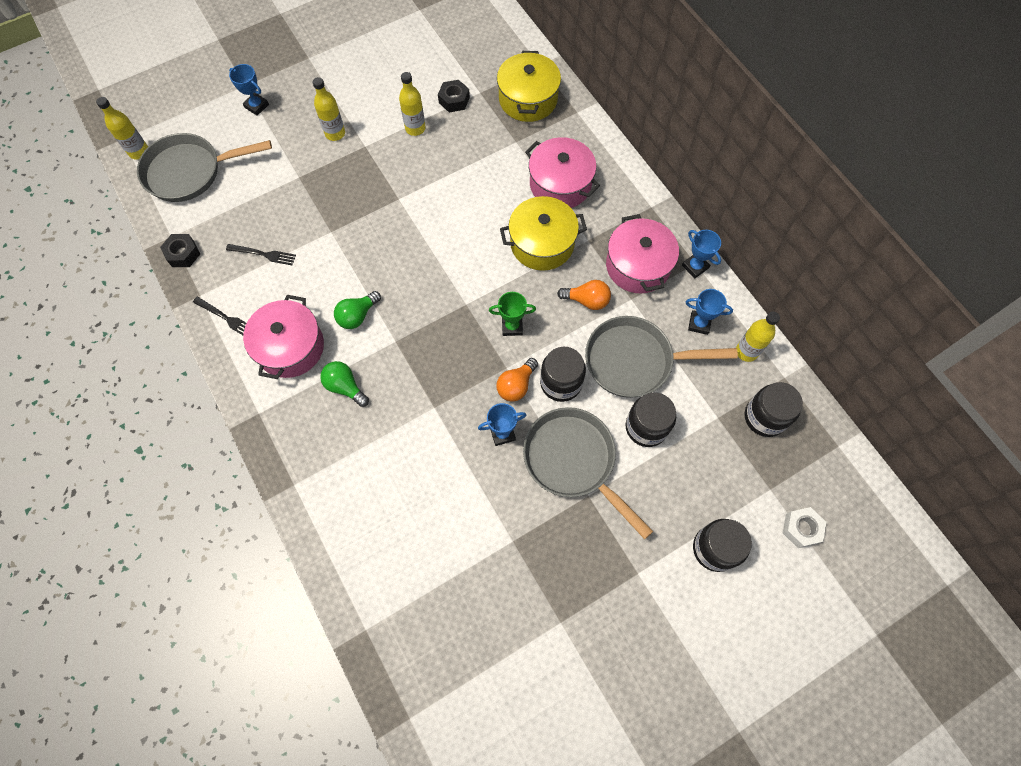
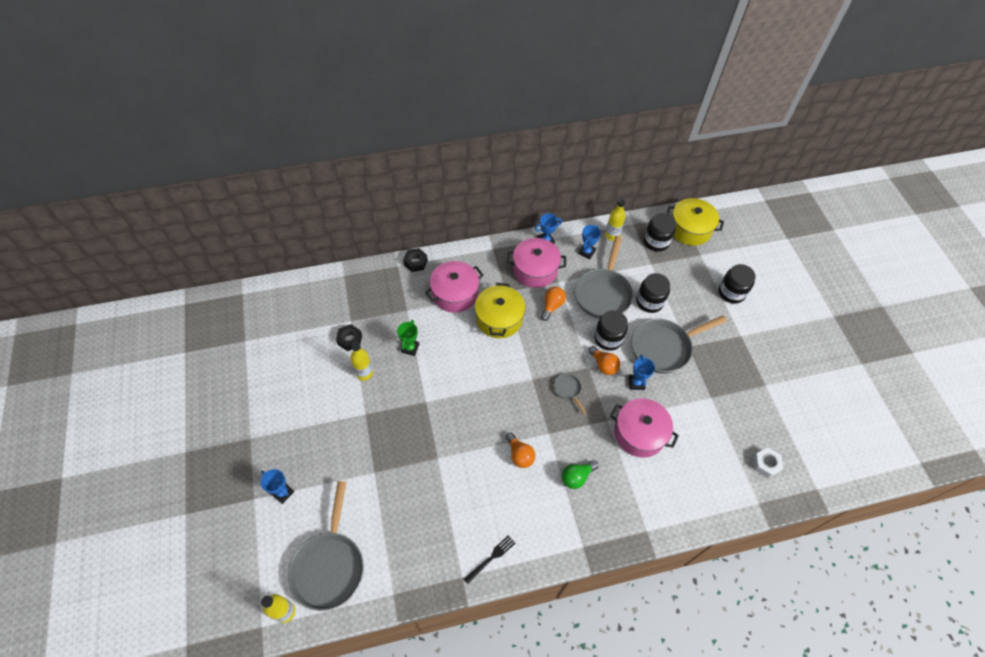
camera: 75 degrees left, 10 degrees down
(183, 254) = (415, 585): black nut -> black nut (415, 262)
(256, 106) = (282, 492): blue trophy -> blue trophy turned 75 degrees clockwise
(264, 254) = (440, 515): black fork -> none
(290, 347) = (532, 511): pink pot -> pink pot (639, 433)
(335, 133) = (342, 434): yellow bottle -> none
(357, 315) = (519, 455): green light bulb -> orange light bulb
(464, 349) = (568, 390): none -> grey pan
(512, 326) = (558, 355): green trophy -> green trophy (410, 348)
(528, 99) = (372, 292): yellow pot -> yellow pot (690, 229)
(801, 528) = (726, 249): white nut -> white nut (765, 464)

